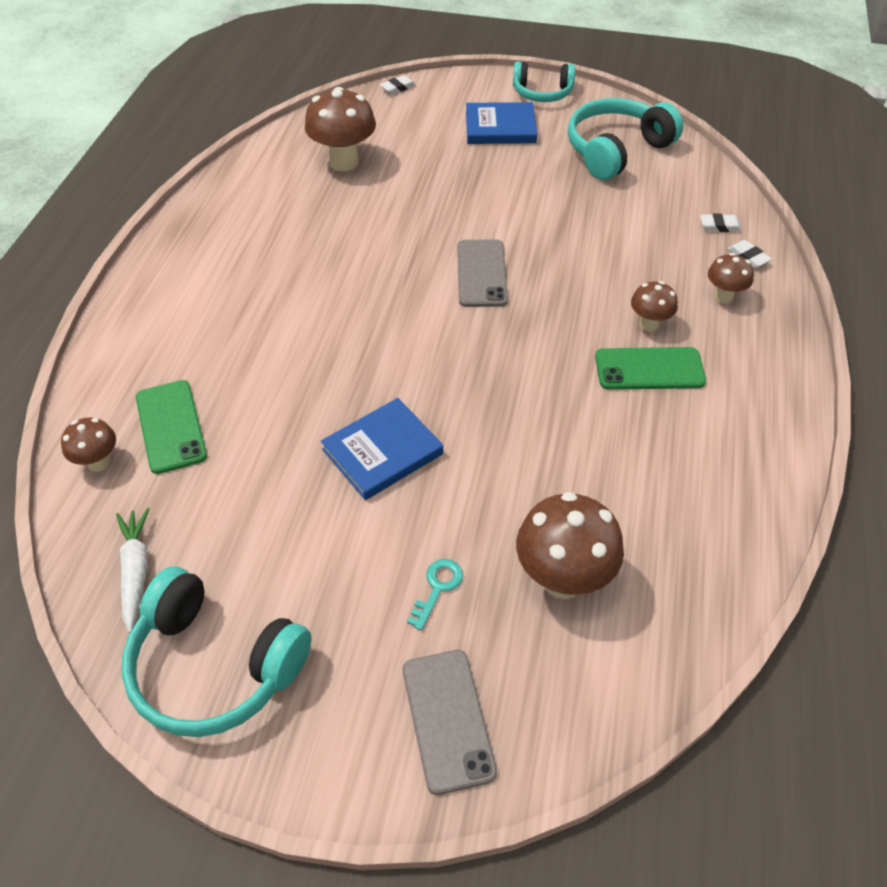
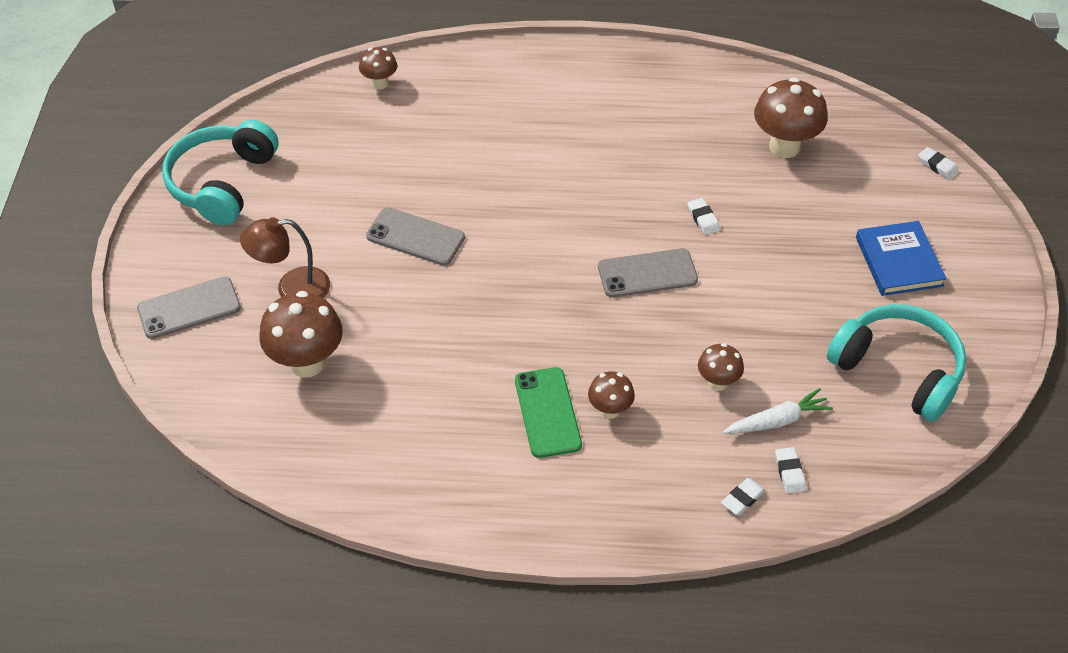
camera: 80 degrees right, 0 degrees up
(136, 571) = (291, 127): white carrot -> white carrot (777, 421)
(171, 426) = (420, 112): green phone -> none
(382, 452) = (415, 237): blue book -> grey phone
(420, 226) = (703, 219): none -> white eraser
(437, 588) = (292, 288): turquoise key -> brown lamp
(542, 93) = (988, 292): turquoise headphones -> none
(723, 296) = (669, 474): brown mushroom -> brown mushroom (717, 382)

